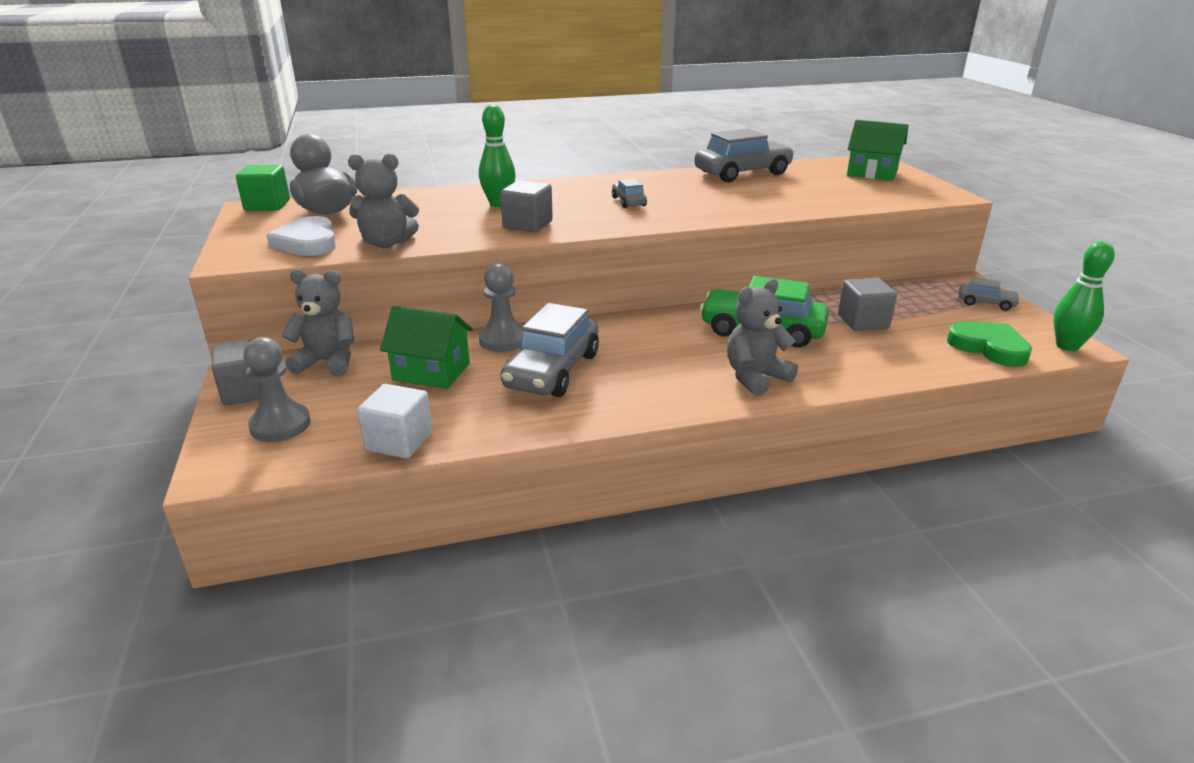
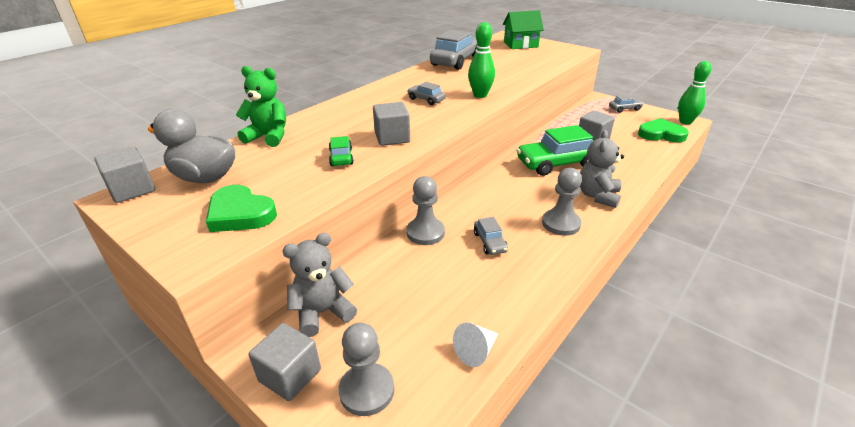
camera: 35 degrees left, 5 degrees up
(267, 205) = (132, 190): green cube -> grey cube
(308, 242) = (240, 213): white heart -> green heart
(387, 243) = (313, 189): grey teddy bear -> none
(399, 441) = (476, 351): white cube -> white cone
(423, 196) = (268, 137): none -> green teddy bear
(431, 372) = (414, 281): green house -> none
(453, 227) = (341, 157): none -> green car
(499, 204) = (341, 127): green bowling pin -> green bowling pin (480, 95)
(552, 371) = (490, 242): grey car -> grey car, size x0.48
(659, 385) = (561, 224): none -> grey pawn

